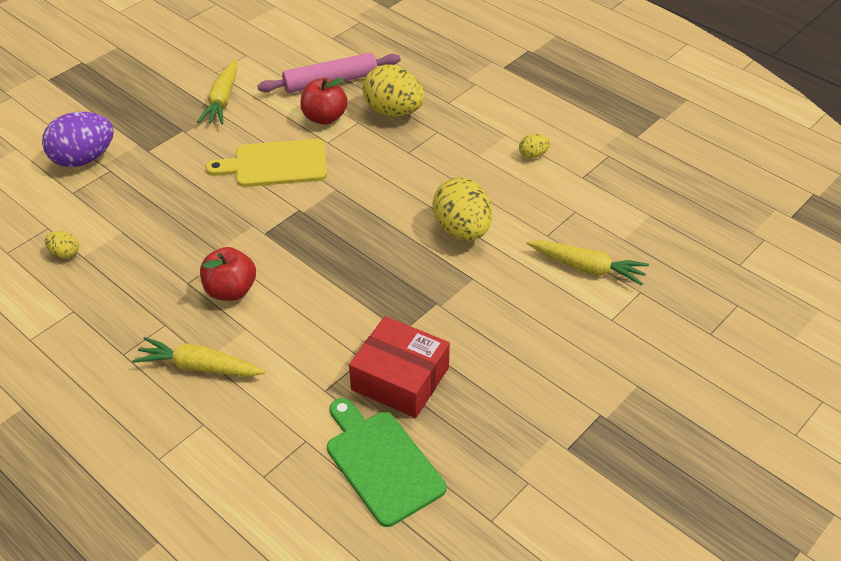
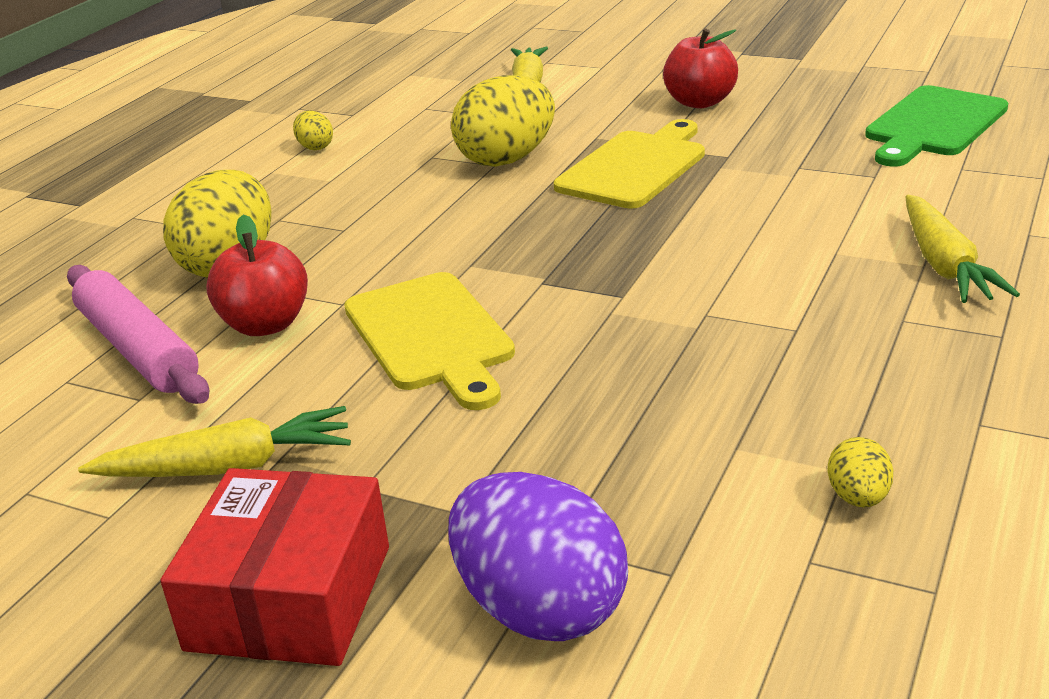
camera: 105 degrees left, 15 degrees down
(231, 290) = (774, 286): red apple -> red apple (699, 102)
(400, 379) = (804, 141): red box -> red box (290, 597)
(412, 283) = (635, 167): none -> yellow cutting board

